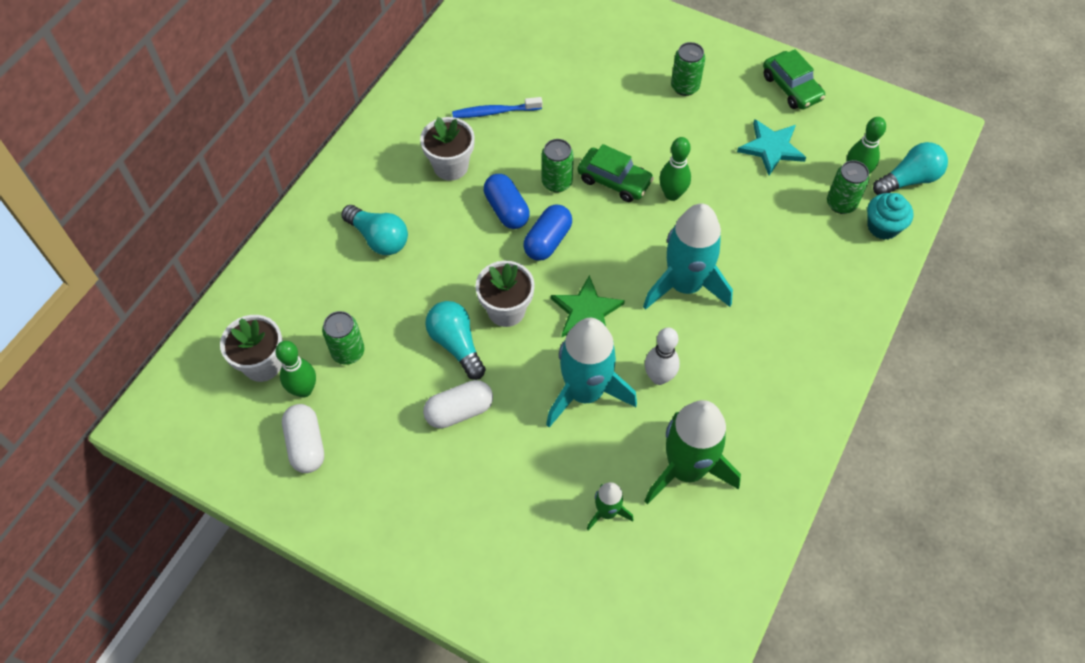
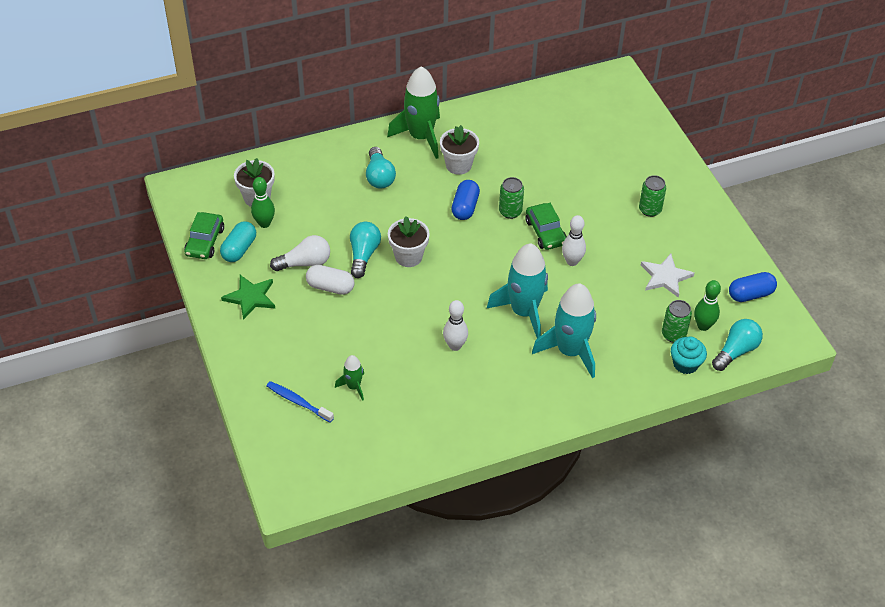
camera: 40 degrees right, 10 degrees down
(306, 445) = (239, 249): white capsule -> turquoise capsule
(348, 352) = (304, 221): green can -> none
(401, 404) = (305, 263): none -> white light bulb
(494, 112) = (516, 152): blue toothbrush -> blue toothbrush (298, 402)
(547, 241) = (470, 238): blue capsule -> blue capsule (750, 294)
(585, 392) = (406, 324): turquoise rocket -> turquoise rocket (570, 351)
(586, 311) = (452, 287): green star -> green star (250, 297)
(672, 194) = (572, 261): green bowling pin -> white bowling pin
(686, 469) = (418, 398): green rocket -> green rocket (420, 137)
(771, 148) = (665, 277): turquoise star -> white star
(791, 87) = (720, 253): green car -> green car (205, 241)
(909, 180) = (736, 351): turquoise light bulb -> turquoise light bulb turned 60 degrees counterclockwise

